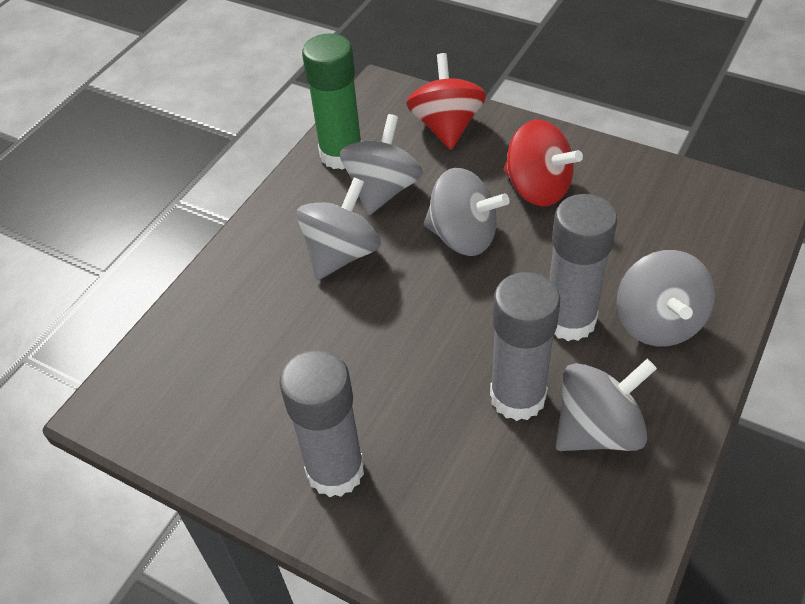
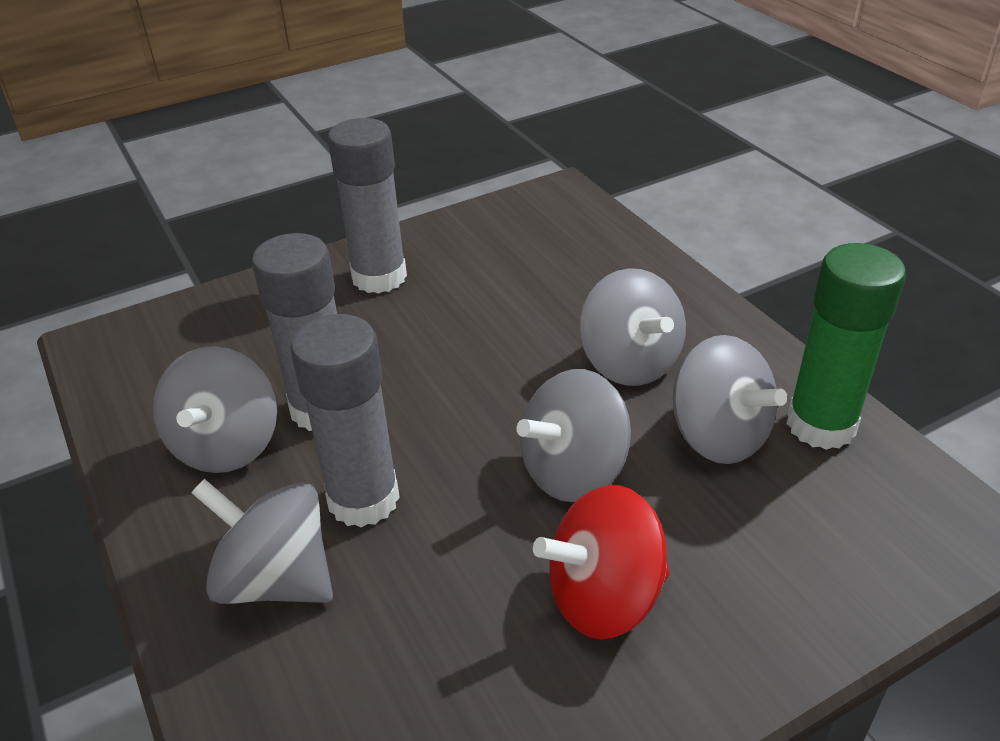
camera: 120 degrees right, 10 degrees down
(446, 127) = (824, 563): red spinning top -> none

